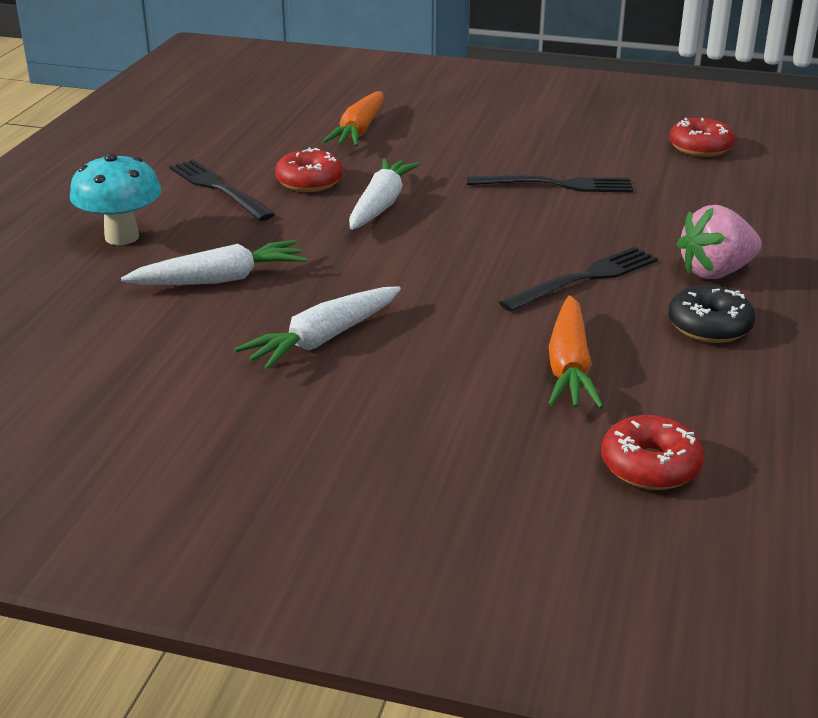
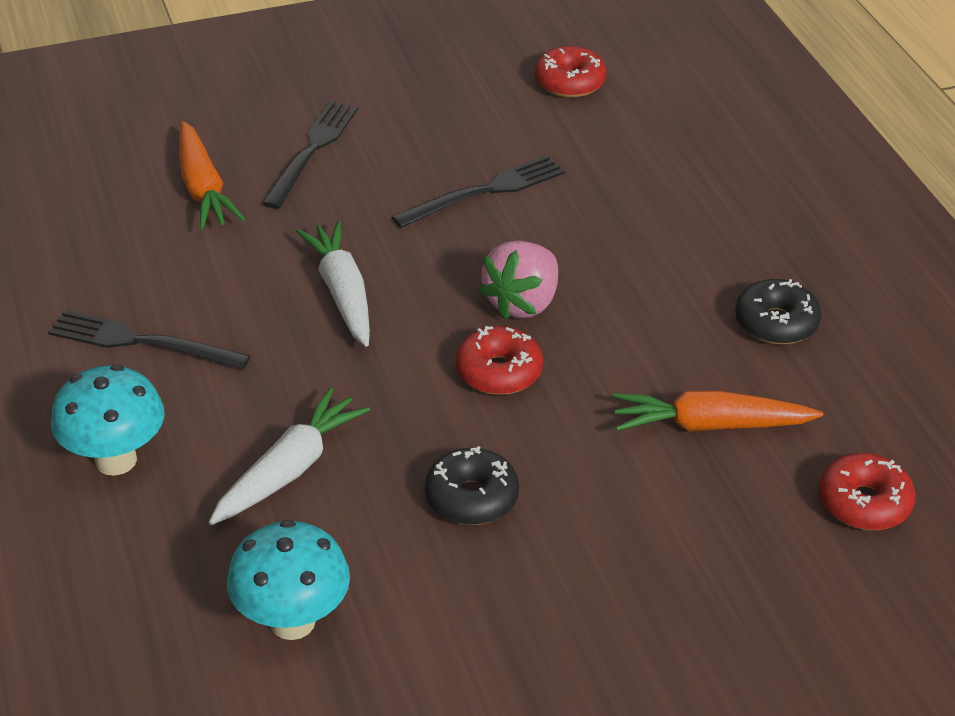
camera: 35 degrees left, 10 degrees up
(110, 357) = (292, 621): none -> turquoise mushroom
(309, 182) = (232, 290): red donut -> red donut (499, 372)
(323, 339) = (471, 498): white carrot -> black donut
(569, 367) = (710, 425): orange carrot -> orange carrot turned 120 degrees clockwise
(585, 278) = (626, 310): black fork -> black fork (312, 150)
(715, 272) = (725, 252): pink strawberry -> pink strawberry (522, 303)

